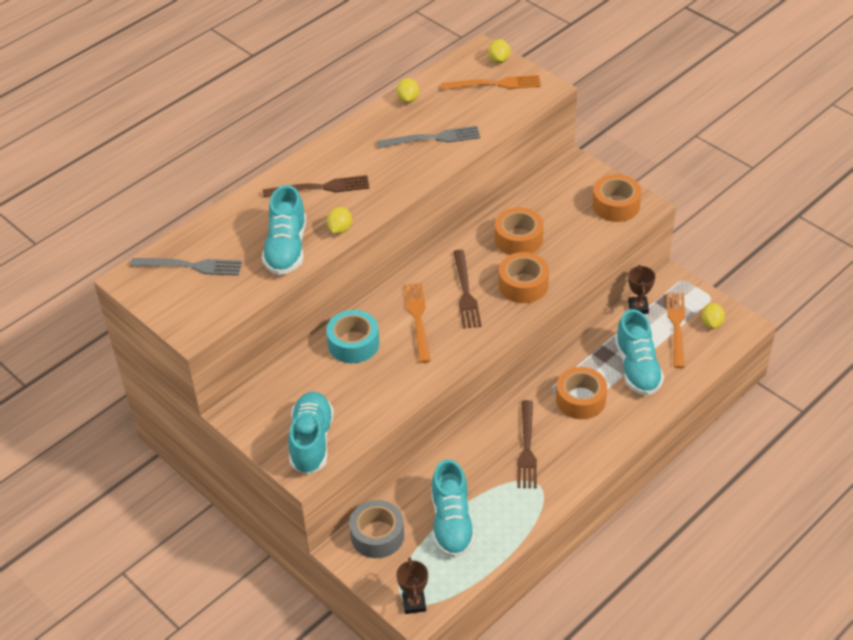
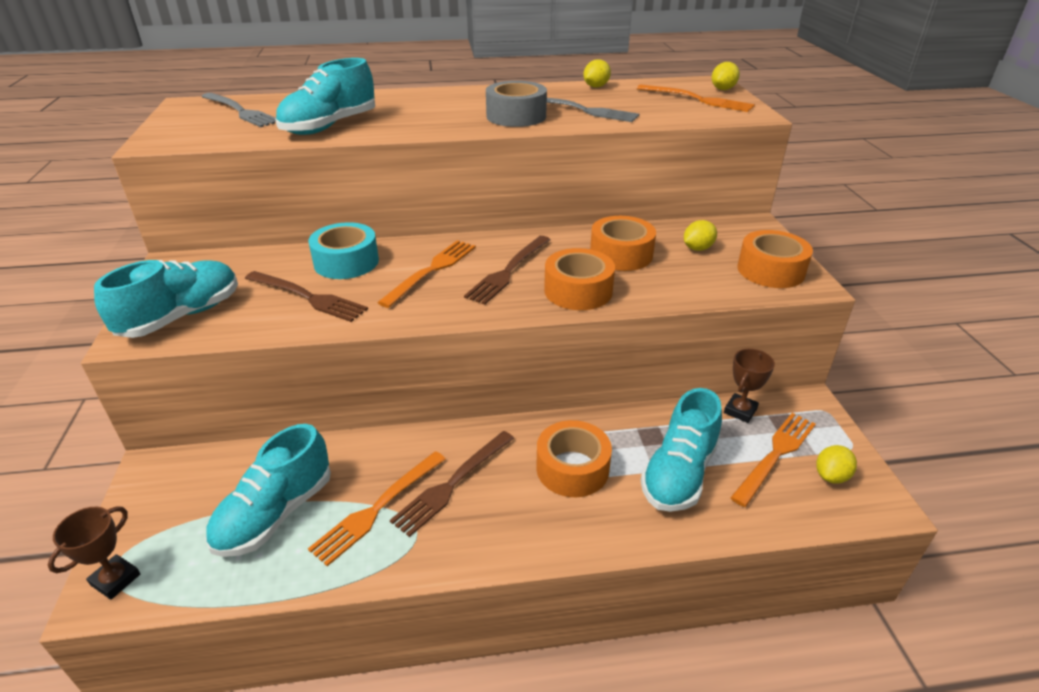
camera: 35 degrees right, 10 degrees down
(321, 188) = (428, 106): brown fork -> brown fork (308, 297)
(340, 229) = (396, 131): yellow lemon -> yellow lemon (697, 248)
(377, 535) = (197, 475): grey tape -> grey tape (516, 116)
(503, 486) = (377, 508): none -> orange fork

